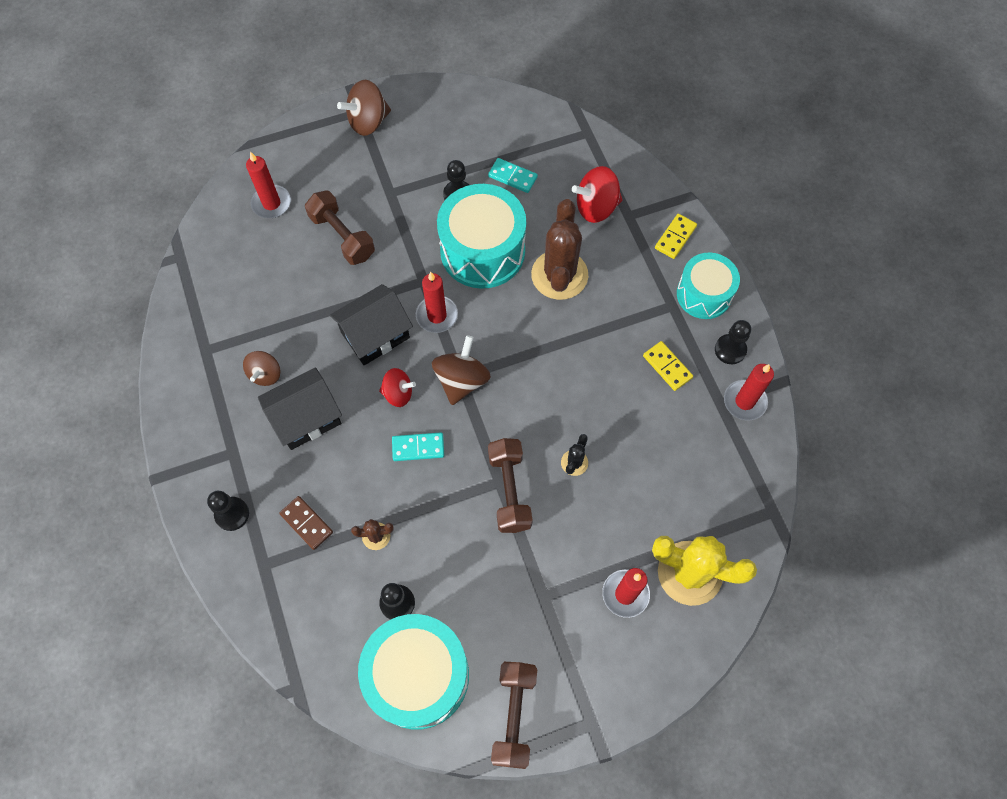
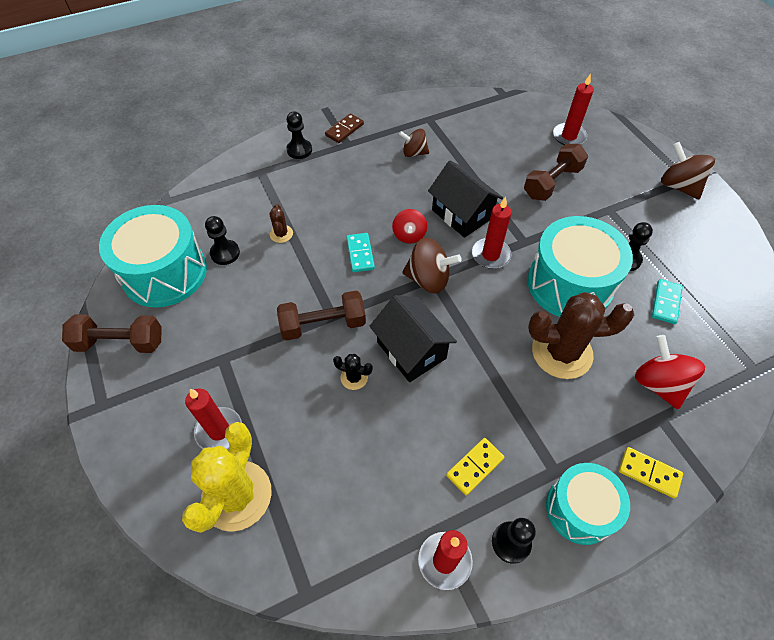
camera: 85 degrees right, 10 degrees down
(306, 418) = (380, 180): black house -> black house (411, 350)
(306, 523) = (292, 191): brown domino -> brown domino (344, 130)

